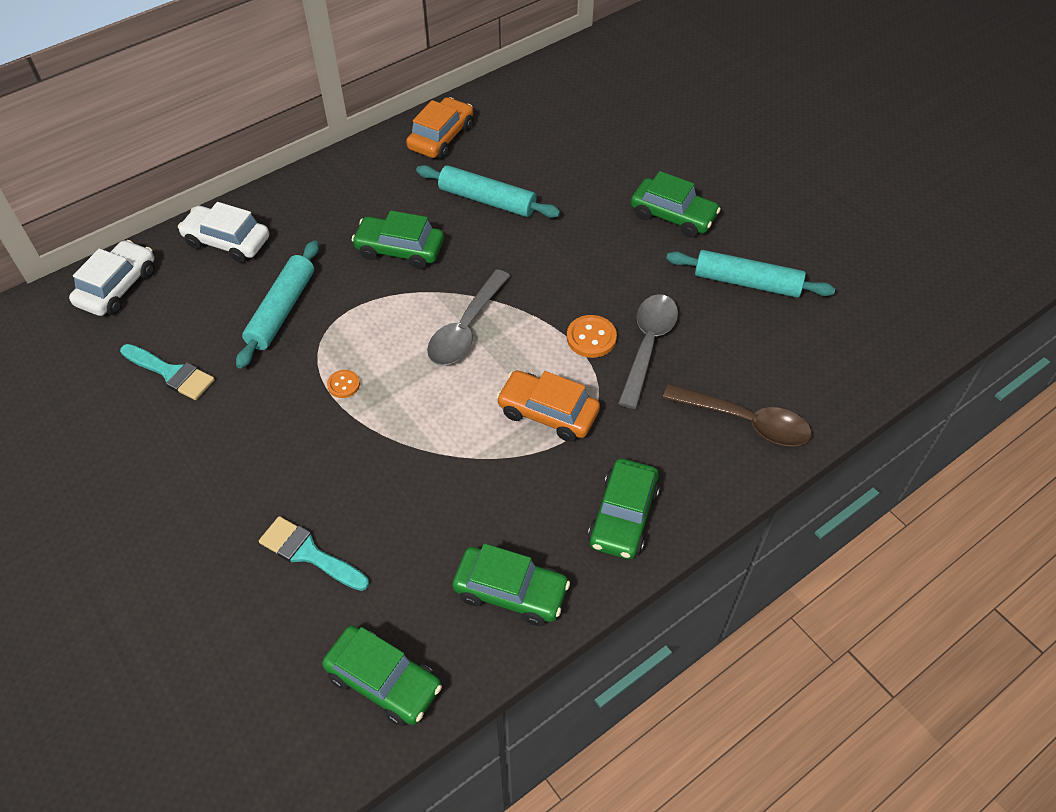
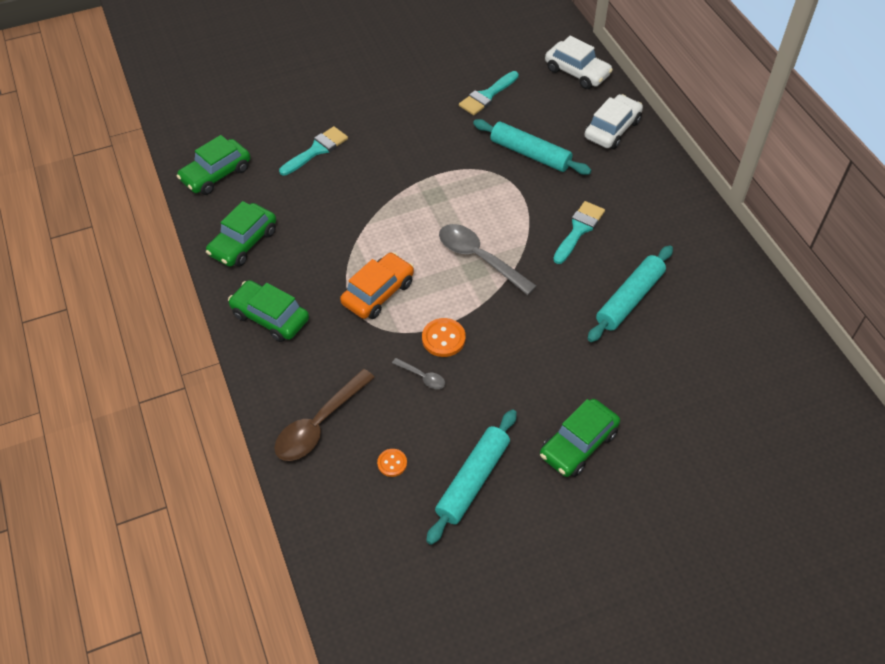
camera: 105 degrees right, 0 degrees up
(343, 385) = (447, 180): orange button -> orange button (392, 463)
(400, 250) = (579, 230): green car -> turquoise brush
(441, 137) = (725, 280): orange car -> none
(648, 345) = (422, 377): grey spoon -> grey spoon, size x0.48

